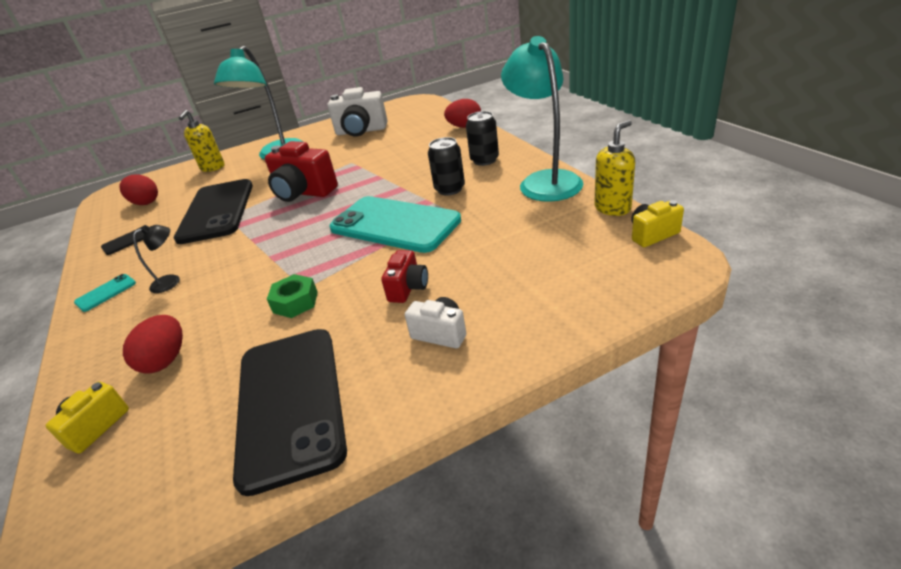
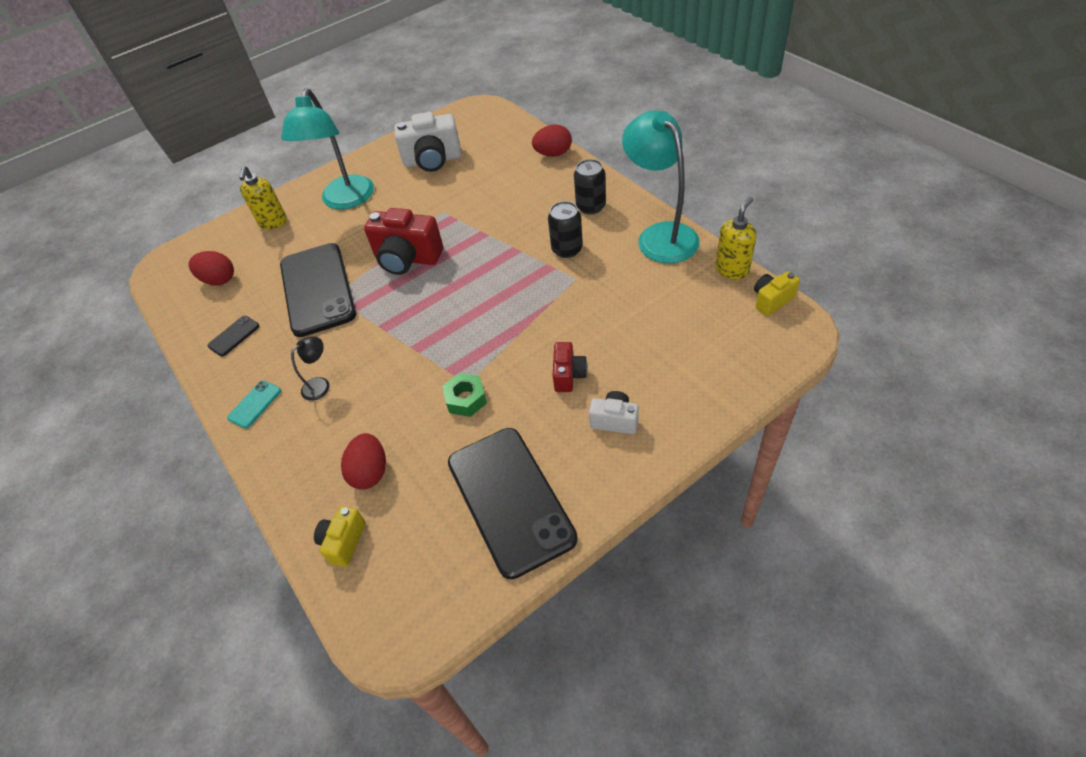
camera: 10 degrees left, 15 degrees up
(395, 224) = (526, 299): turquoise phone -> none

